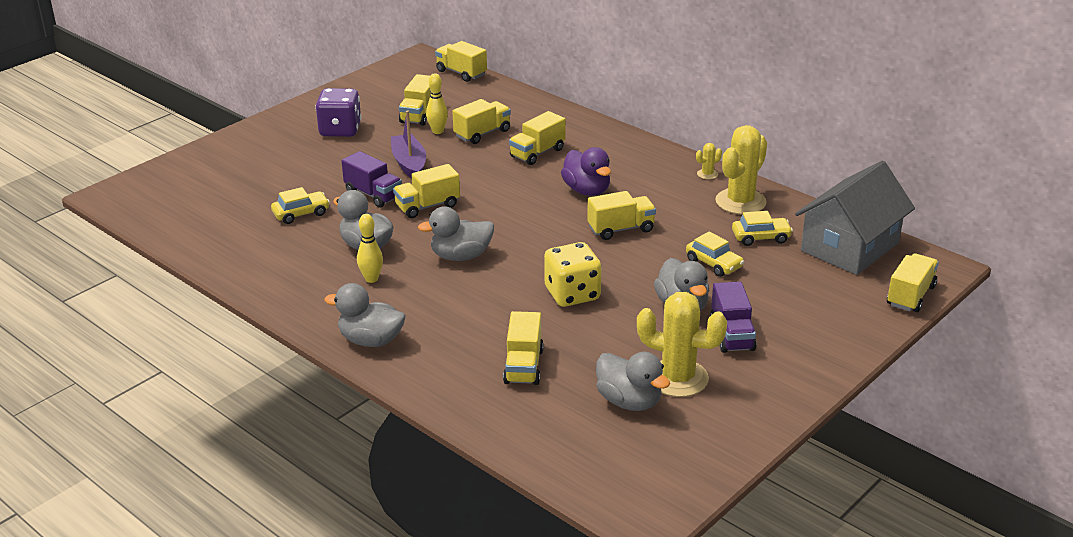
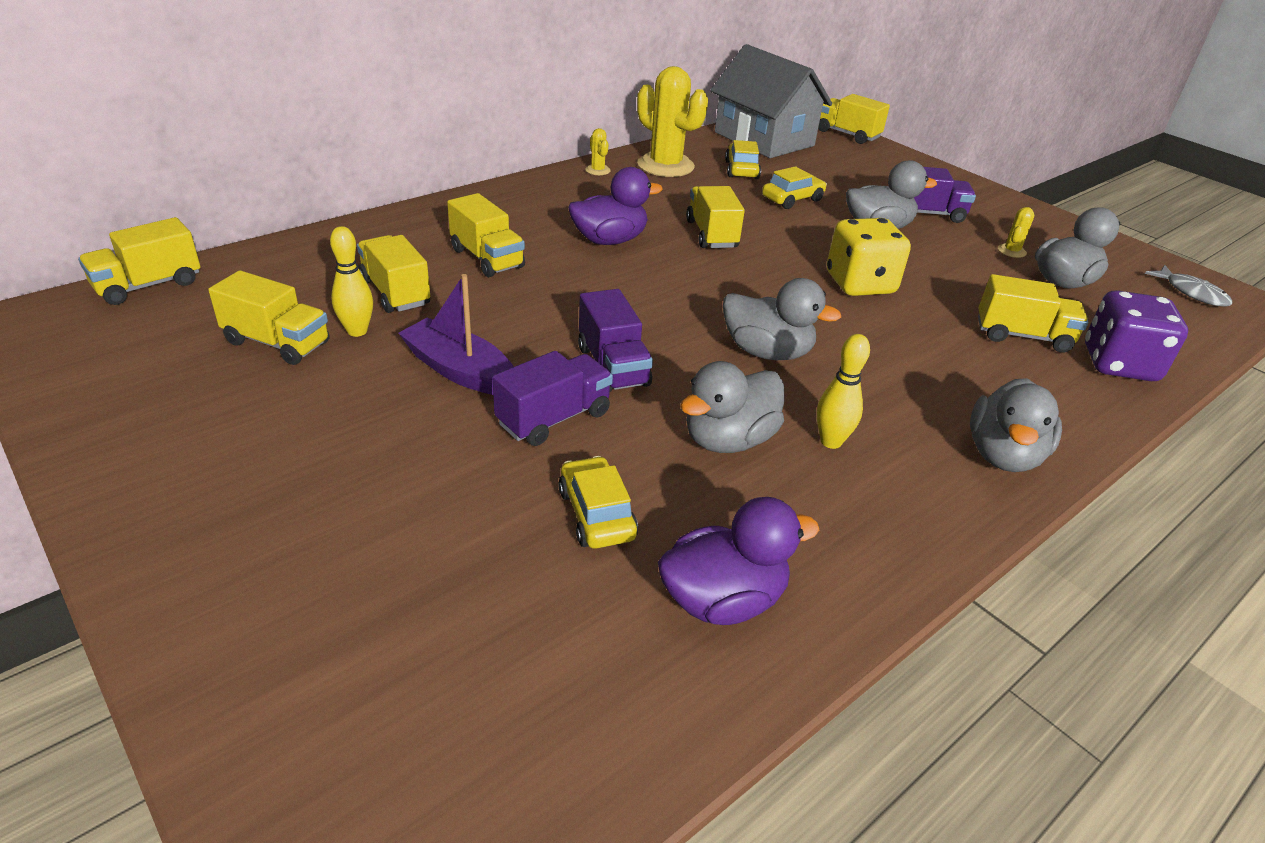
camera: 85 degrees left, 5 degrees up
(248, 249) = (722, 600): none -> purple duck
(340, 130) = (267, 440): purple dice -> purple dice (1119, 364)
(409, 164) = (460, 370): purple boat -> purple boat turned 45 degrees clockwise
(427, 206) = (613, 366): yellow truck -> purple truck
(461, 256) = (767, 352): grey duck -> grey duck turned 60 degrees counterclockwise
(647, 481) = (1191, 293): none -> grey fish
(677, 378) = (1011, 251): yellow cactus -> yellow cactus, size x0.43

